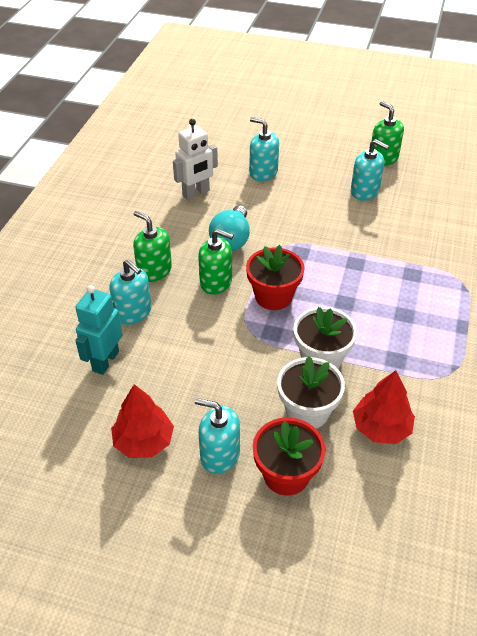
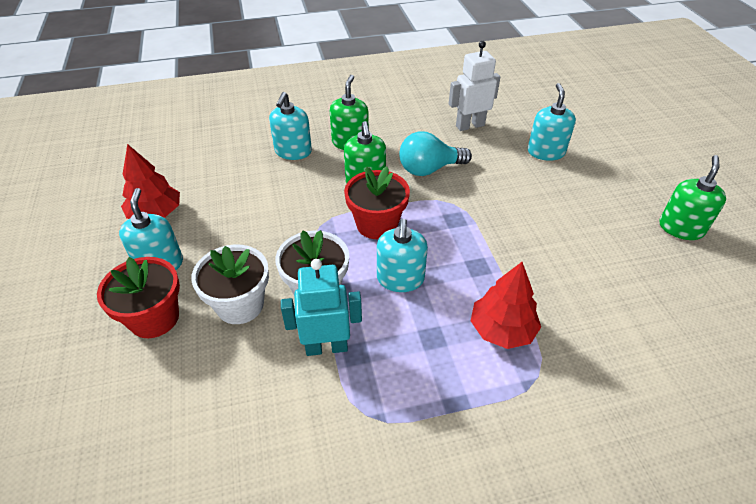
camera: 60 degrees right, 0 degrees up
(105, 361) = (230, 160): turquoise robot -> turquoise robot (326, 347)
(196, 193) = (470, 125): white robot -> white robot turned 135 degrees clockwise
(365, 191) = (603, 233): turquoise soap dispenser -> turquoise soap dispenser (400, 279)
(381, 427) = (248, 374): red tree -> red tree (502, 330)

